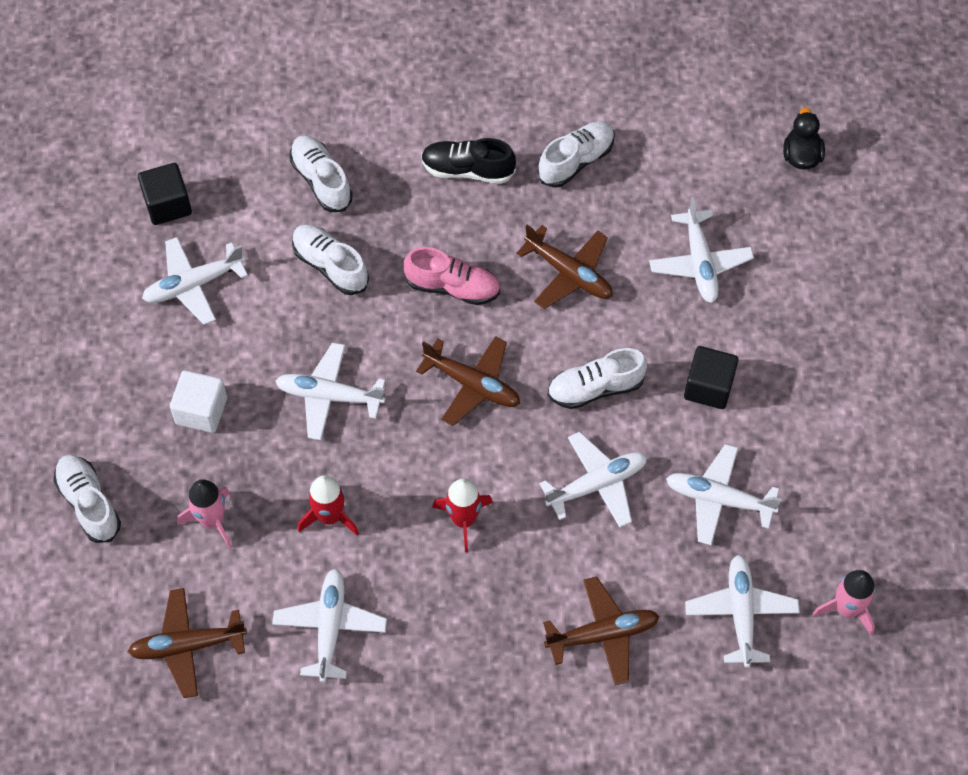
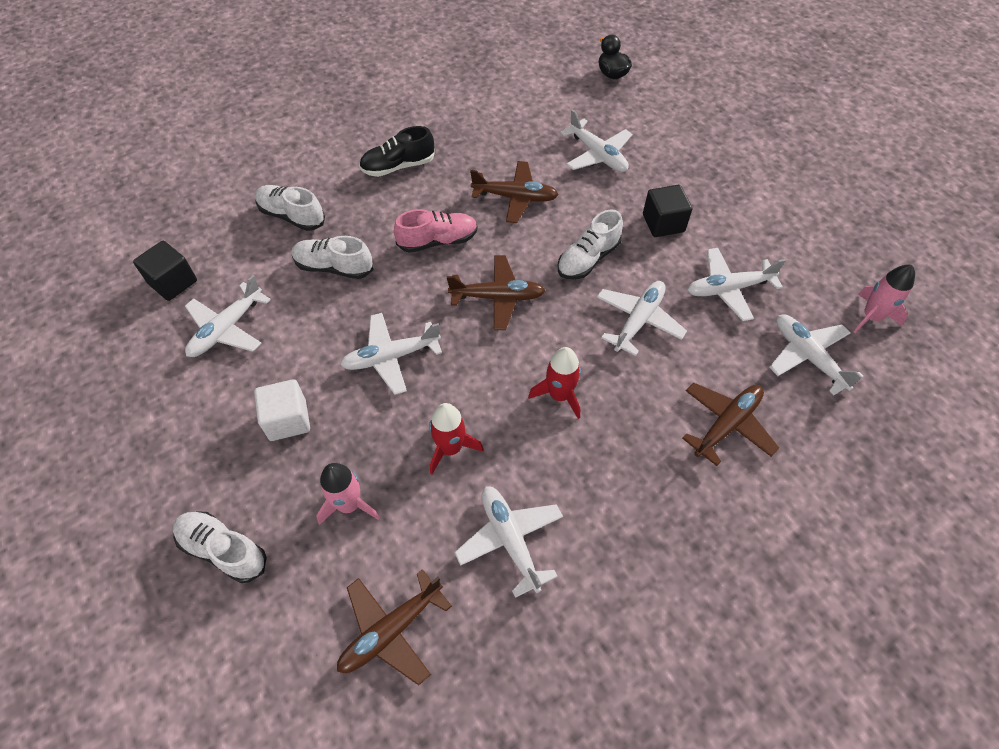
camera: 30 degrees left, 5 degrees down
(576, 161) = (470, 132): white shoe -> none

